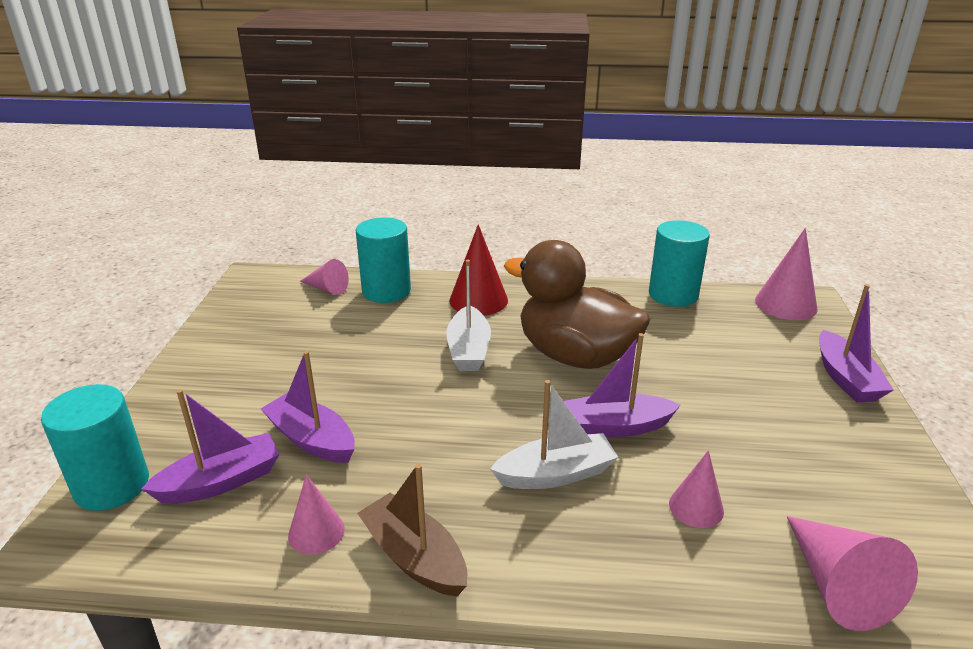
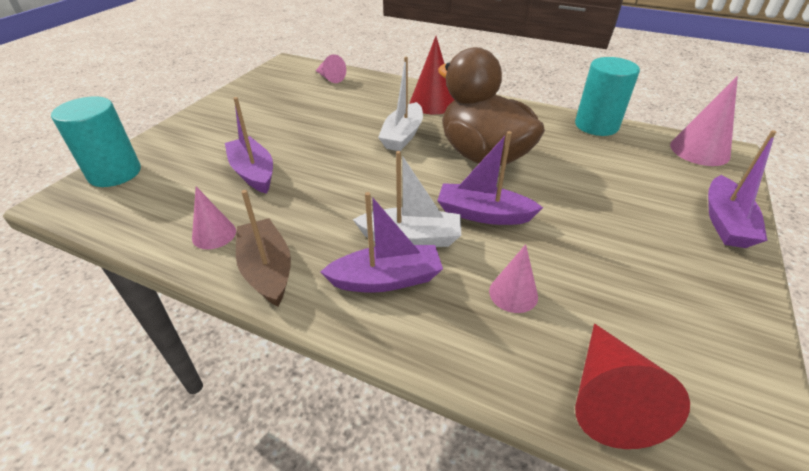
camera: 20 degrees right, 10 degrees up
(221, 482) = (178, 186): purple boat -> purple boat (386, 279)
(386, 291) = (369, 86): turquoise cylinder -> none
(837, 585) = (609, 397): pink cone -> red cone

